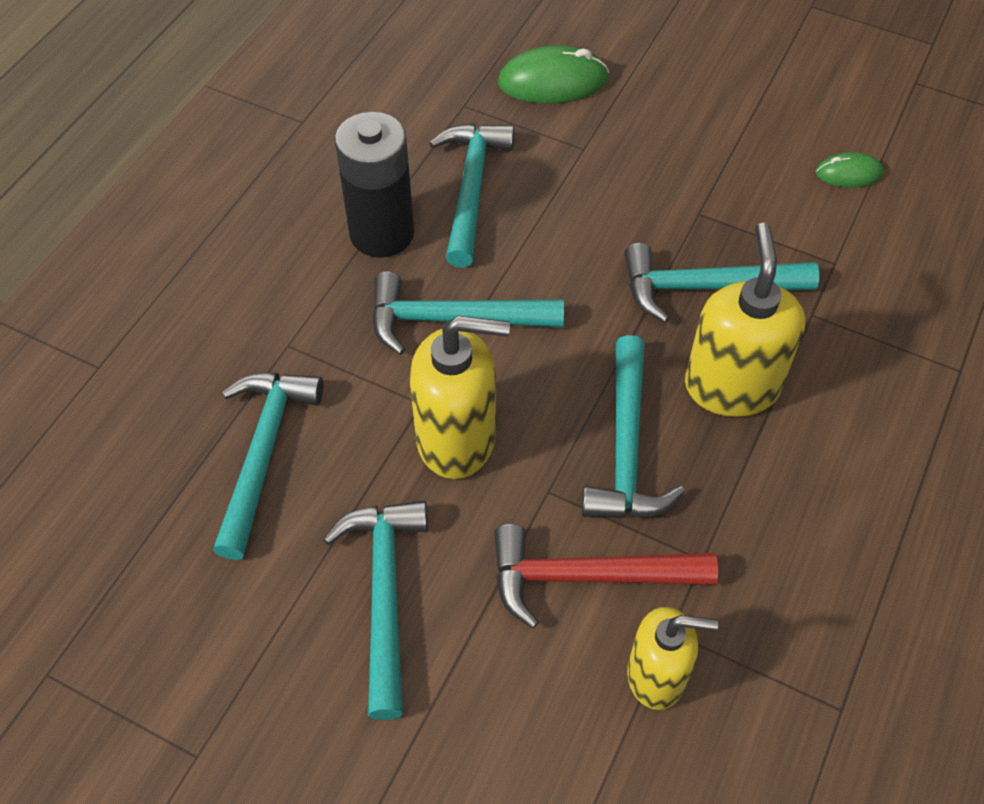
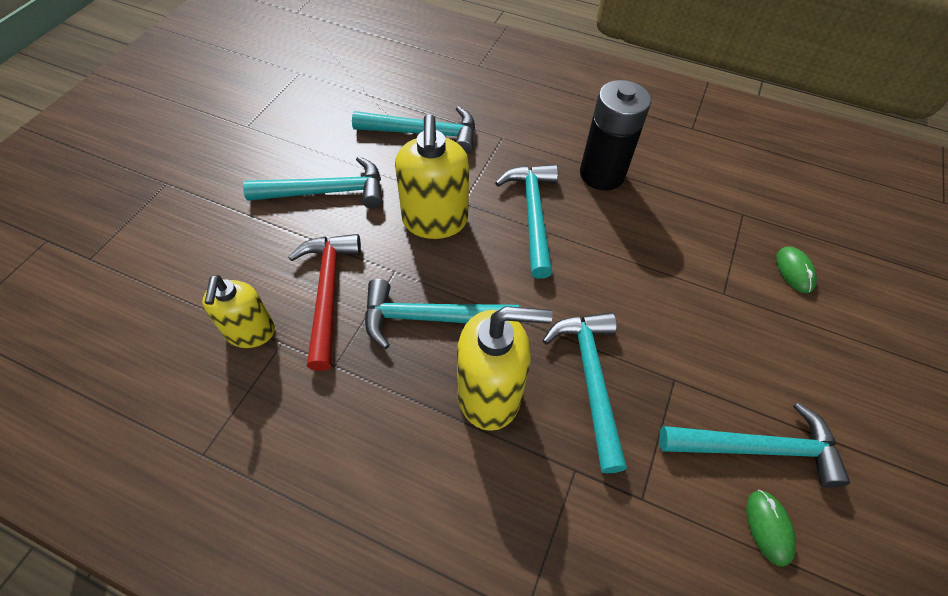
camera: 85 degrees right, 0 degrees up
(471, 189) = (657, 221): turquoise hammer -> turquoise hammer (757, 448)
(553, 81) = (794, 271): green mouse -> green mouse, size x0.57

